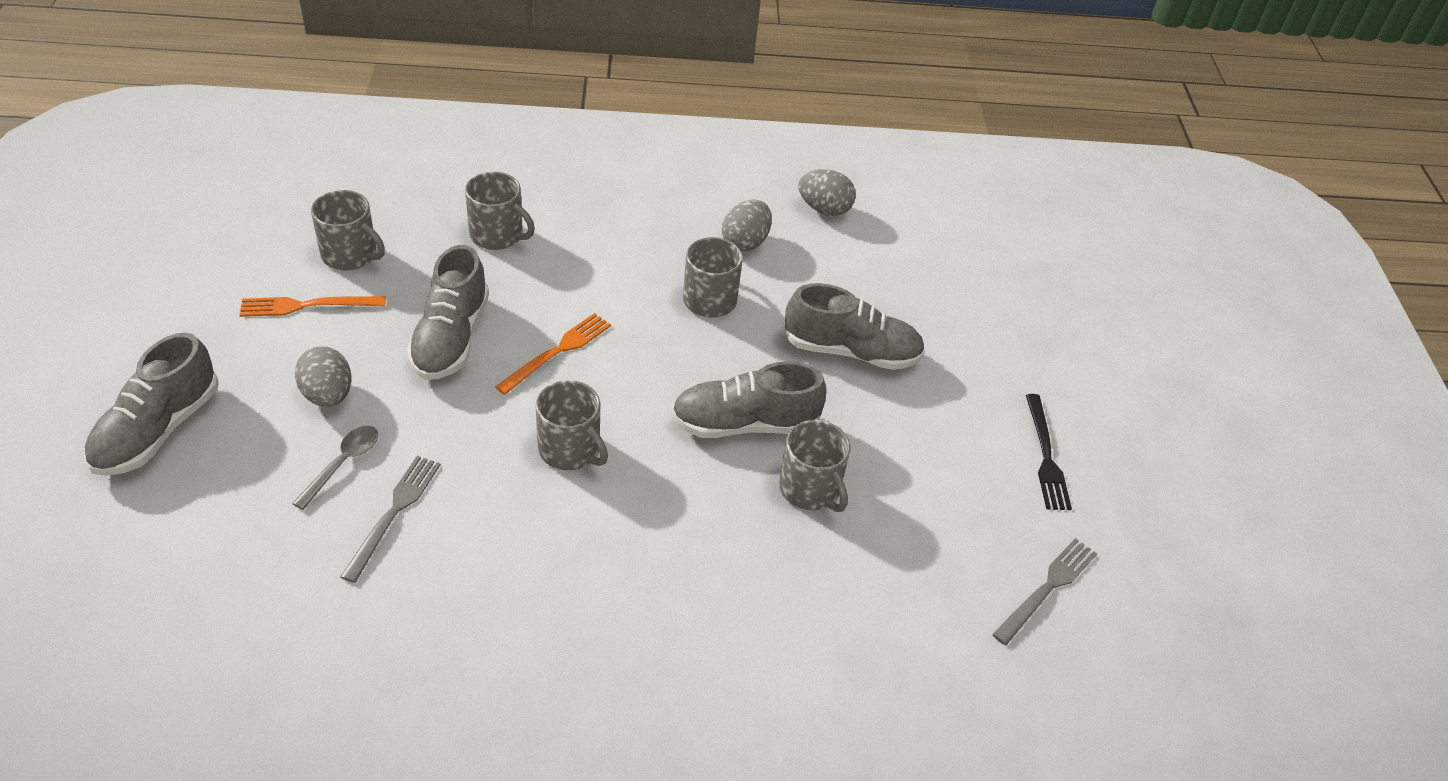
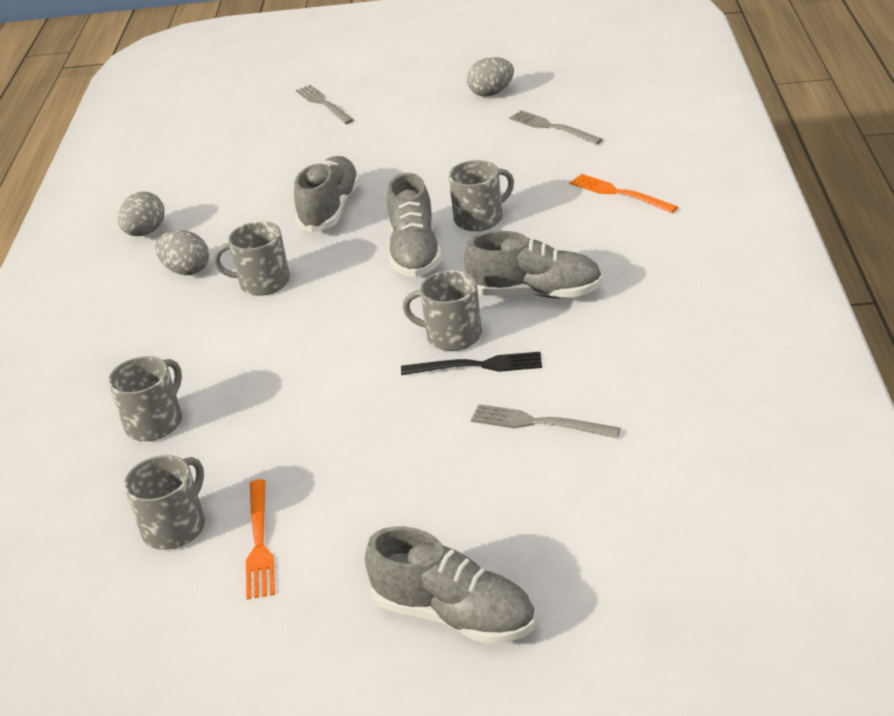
camera: 80 degrees left, 10 degrees down
(328, 395) = (395, 496): grey egg -> grey egg (491, 93)
(343, 464) = (485, 466): grey spoon -> none
(451, 338) = (312, 428): grey shoe -> grey shoe (535, 293)
(557, 352) = (331, 359): orange fork -> orange fork (619, 193)
(570, 449) = (452, 335): grey mug -> grey mug turned 120 degrees counterclockwise
(1045, 456) = (435, 129): black fork -> black fork (477, 366)
(1115, 345) = (323, 104): none -> grey fork

